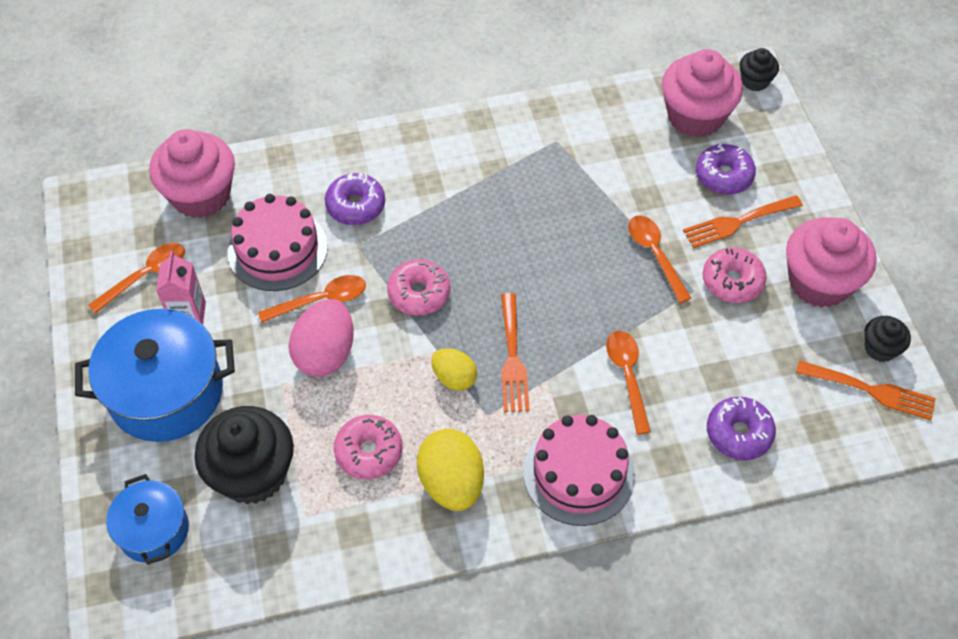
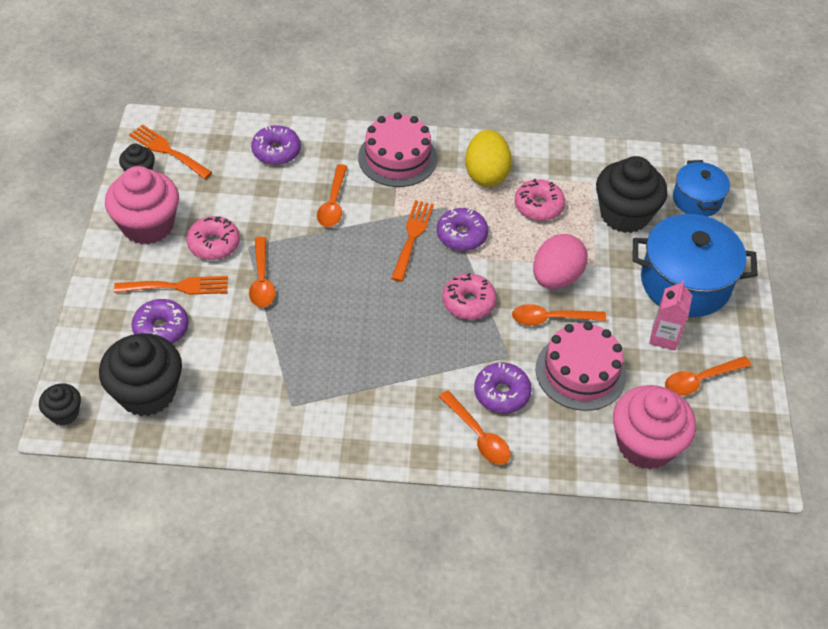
camera: 165 degrees left, 5 degrees down
(368, 161) = (478, 435): none -> orange spoon
(454, 378) = (461, 235): yellow egg -> purple donut
(695, 116) = (147, 392): pink cupcake -> black cupcake

